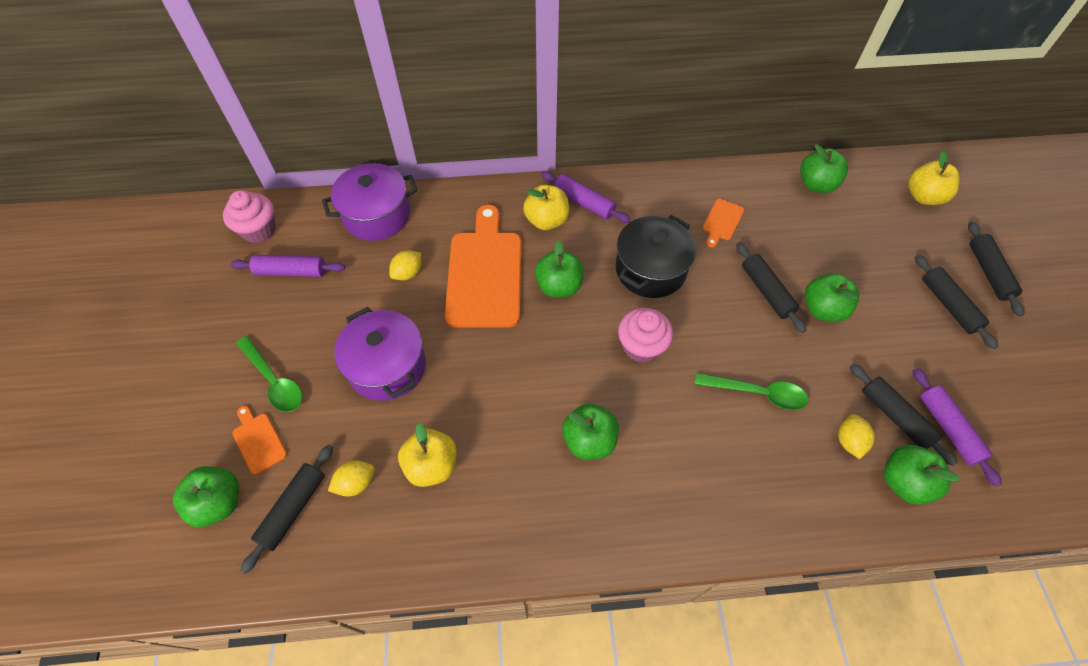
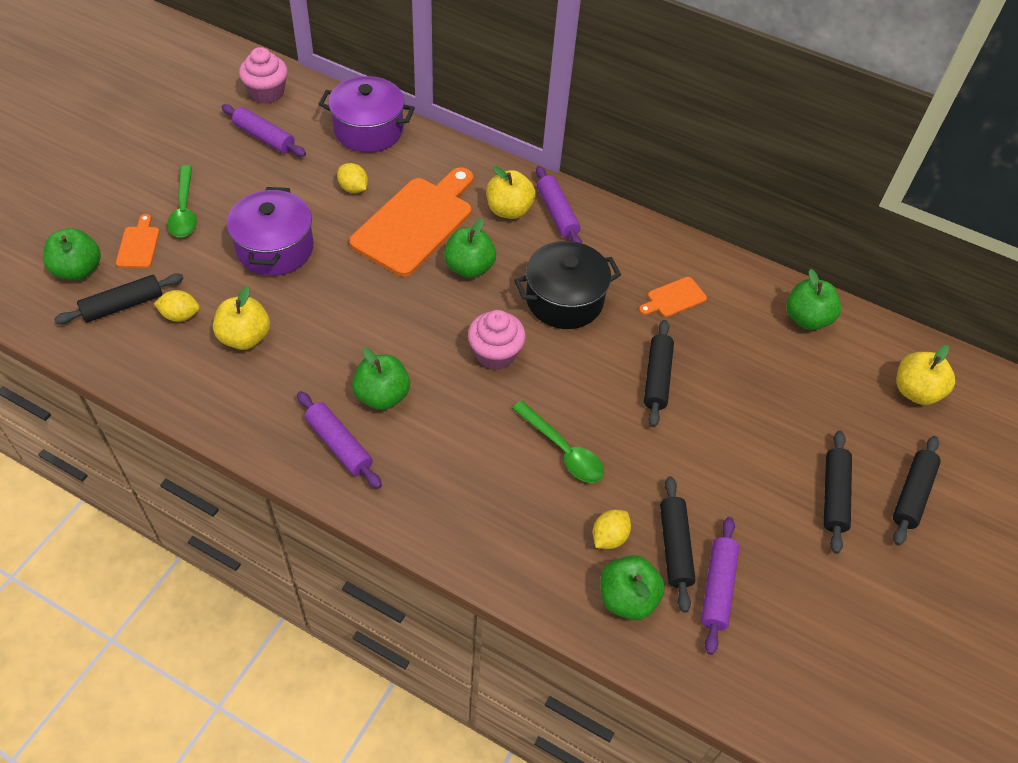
camera: 30 degrees right, 5 degrees down
(408, 273) = (353, 188): yellow lemon -> yellow lemon turned 60 degrees clockwise
(594, 508) = (339, 445): none -> purple rolling pin
(823, 309) = (697, 423): green apple -> none

